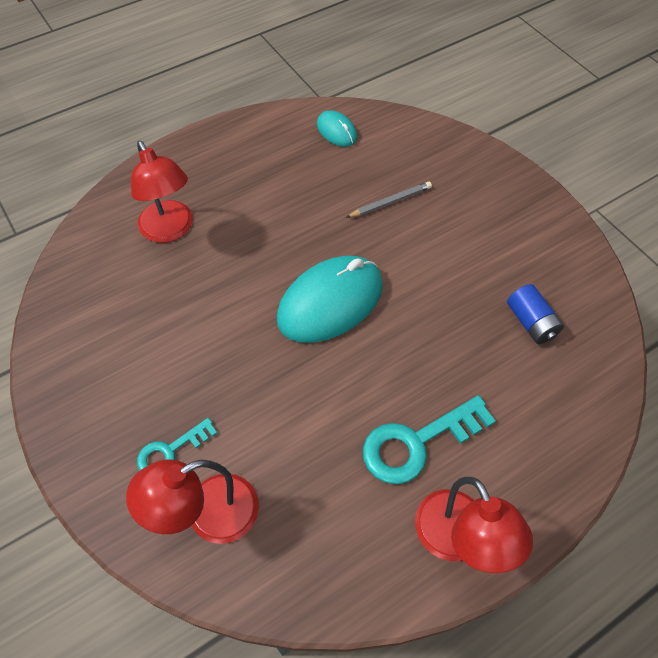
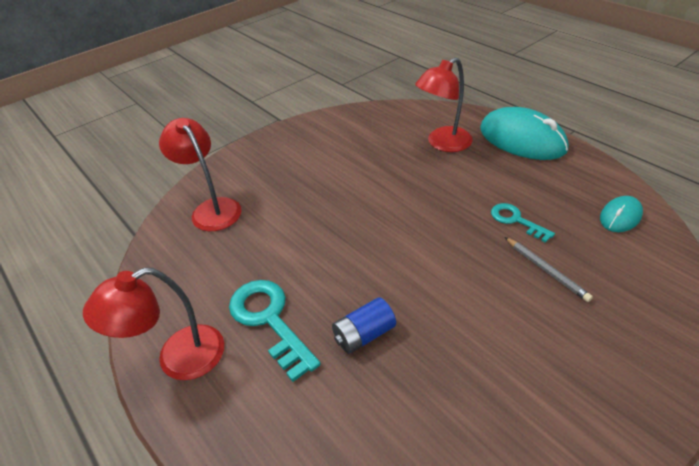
camera: 85 degrees right, 15 degrees down
(170, 451) = (258, 182): turquoise key -> turquoise key (516, 220)
(330, 302) = (403, 243): turquoise mouse -> turquoise mouse (522, 139)
(531, 322) = (428, 418): blue battery -> blue battery (364, 335)

